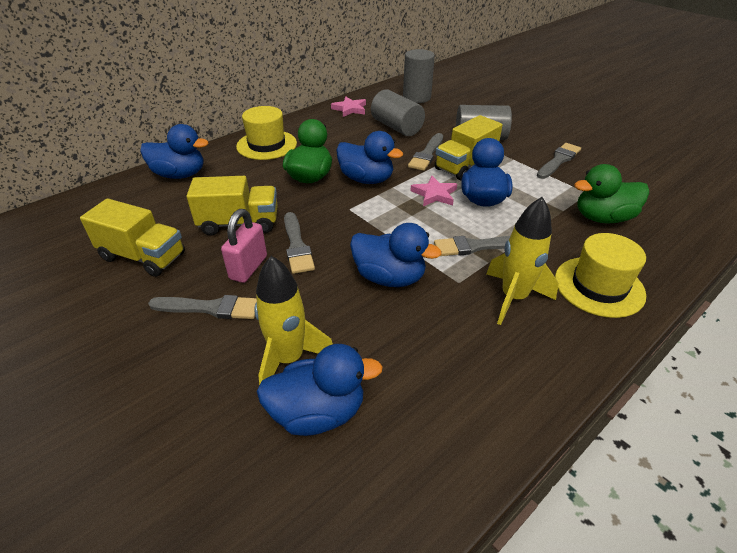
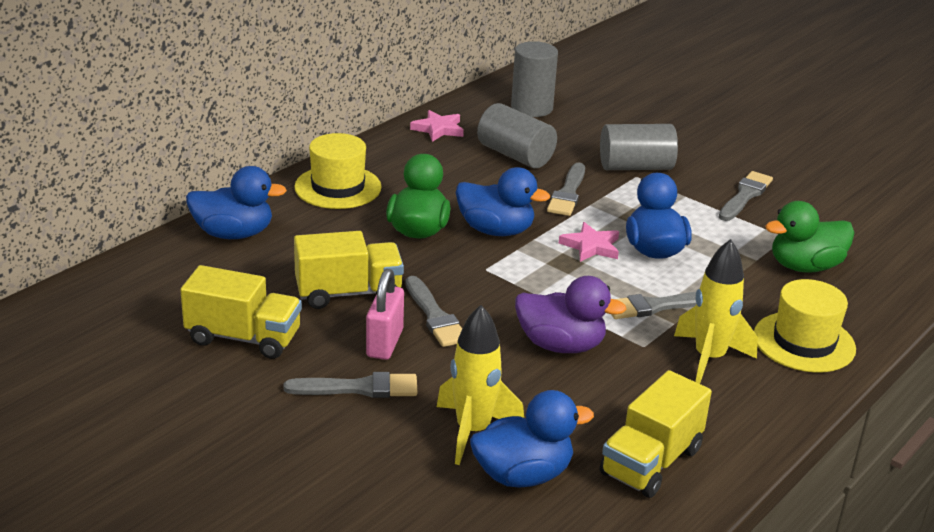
camera: 10 degrees left, 10 degrees down
(389, 277) = (561, 345): blue duck -> purple duck
(465, 165) = (623, 207): yellow truck -> yellow truck (651, 462)

